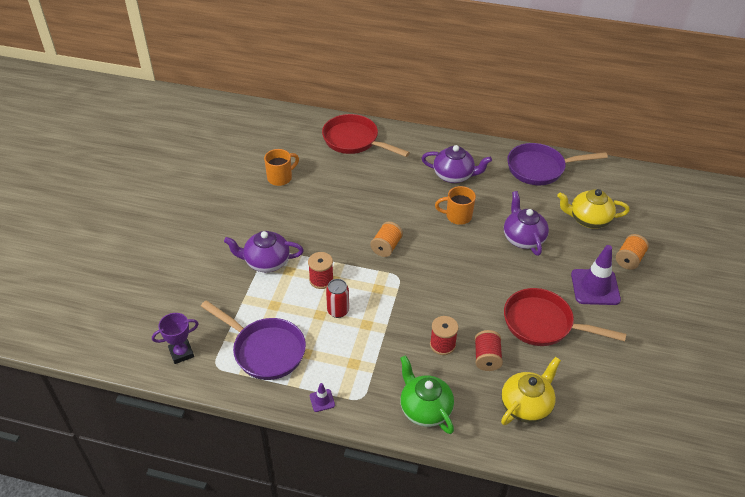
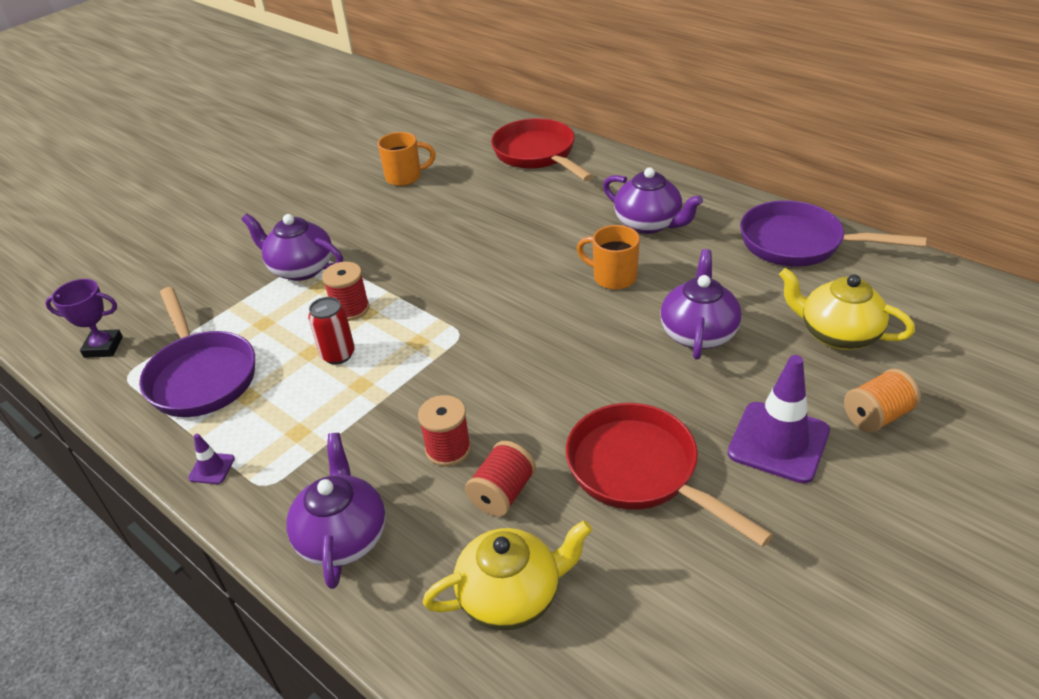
camera: 30 degrees right, 5 degrees down
(386, 247) = (474, 291): orange spool -> none
(425, 409) = (343, 537): green teapot -> purple teapot

